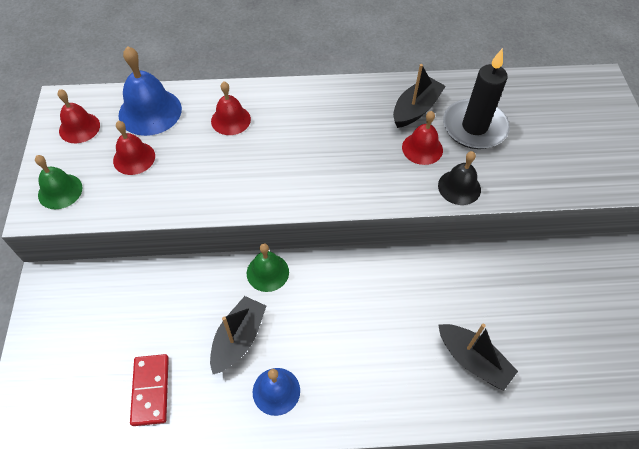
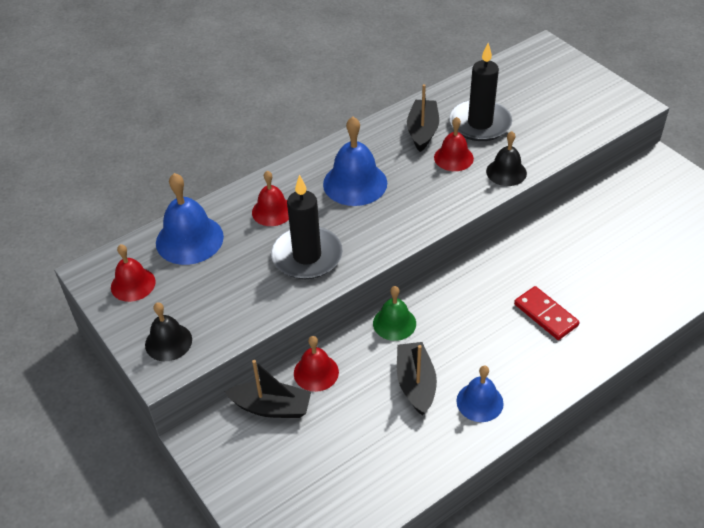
camera: 30 degrees left, 10 degrees down
(60, 191) = (168, 342): green bell -> black bell
(134, 158) = (212, 282): red bell -> red bell (316, 372)
(151, 390) = (377, 461): red domino -> red domino (546, 315)
(222, 175) = (307, 256): none -> black candle
(317, 129) = (355, 183): none -> blue bell
(472, 360) = (605, 298): black boat -> black boat (272, 407)

